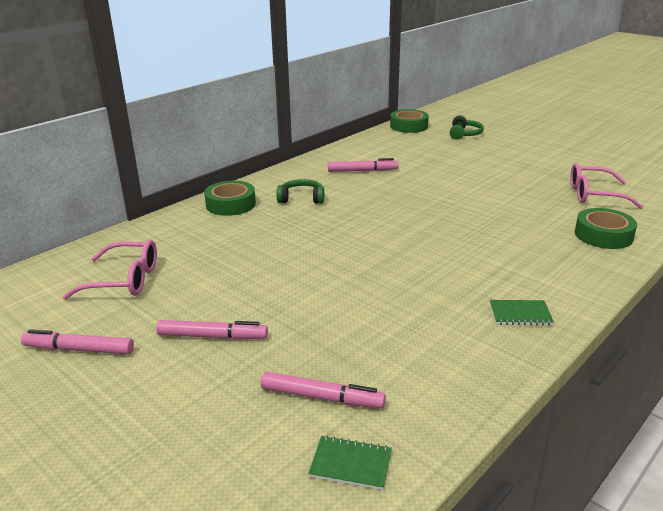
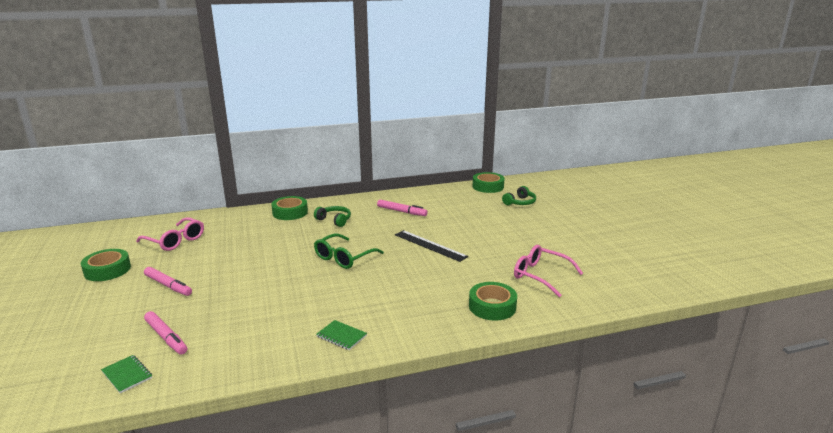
camera: 30 degrees right, 5 degrees down
(79, 349) = (107, 270): pink marker -> green tape
(382, 234) = (344, 258): none -> green glasses
(450, 196) = (430, 245): none -> black ruler

